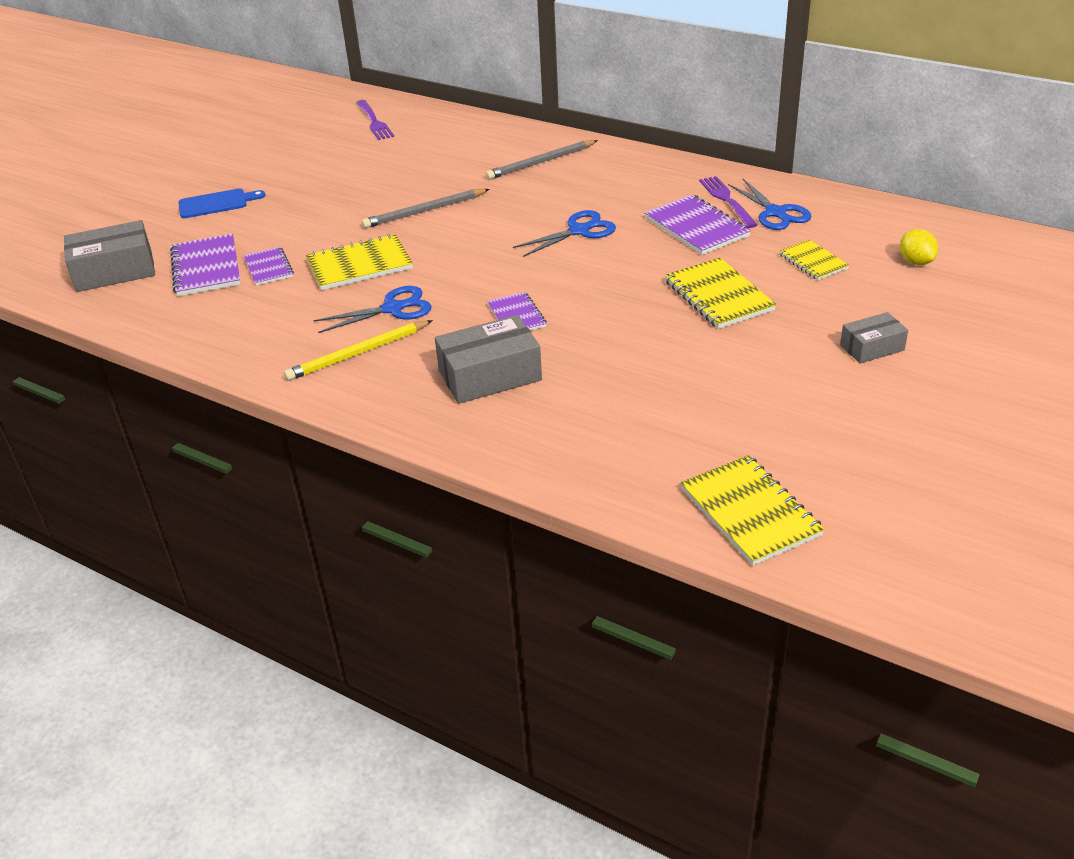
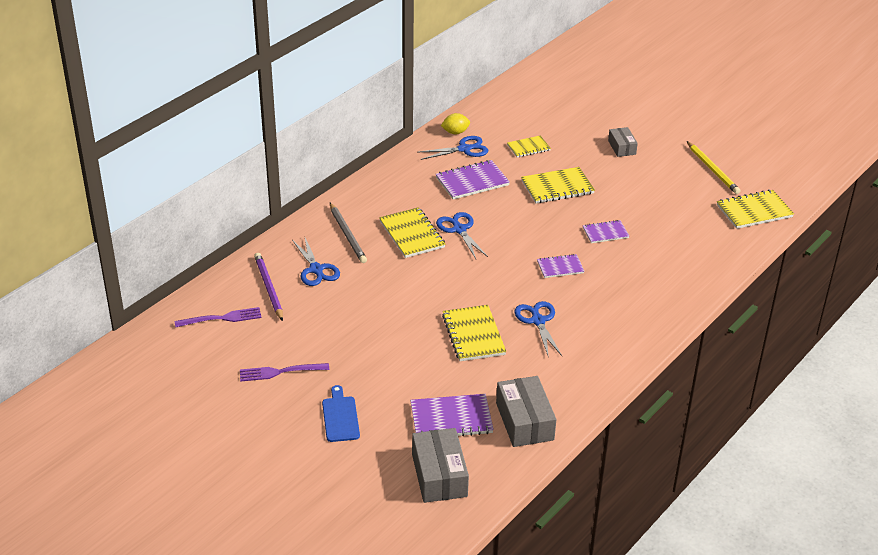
camera: 85 degrees left, 0 degrees up
(269, 268) = (462, 383): purple notebook -> purple notebook (605, 233)
(358, 353) = (590, 339): yellow pencil -> yellow pencil (712, 169)
(424, 211) = (402, 298): grey pencil -> none
(429, 136) = (268, 288): none -> purple pencil
(468, 155) = (316, 270): none -> blue scissors
(490, 375) = (625, 284): grey box -> grey box (524, 421)
(556, 201) = (412, 234): none -> yellow notebook
(727, 200) = (440, 164): purple fork -> purple fork (280, 372)
(916, 261) = (539, 114): yellow lemon -> yellow lemon (455, 132)

